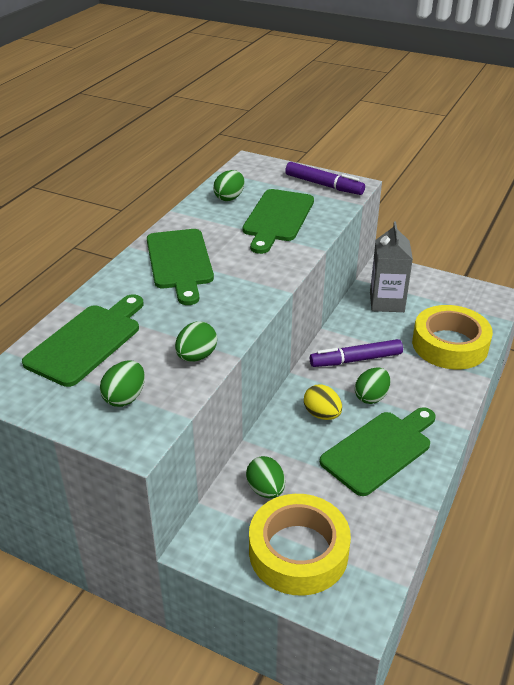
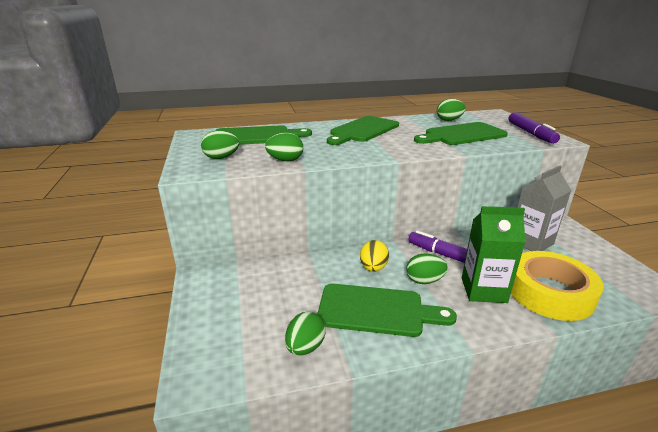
camera: 50 degrees right, 10 degrees down
(266, 489) = (274, 278): green egg -> green egg (305, 347)
(298, 551) = (231, 318): yellow tape -> none
(415, 374) = (483, 290): none -> green carton

